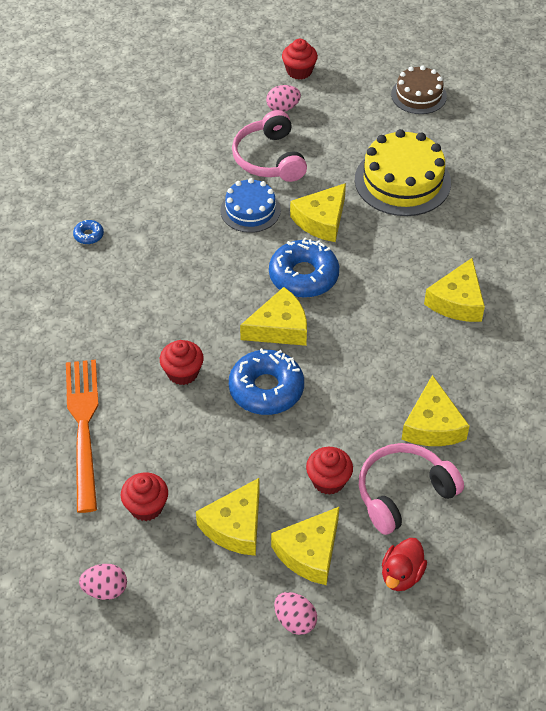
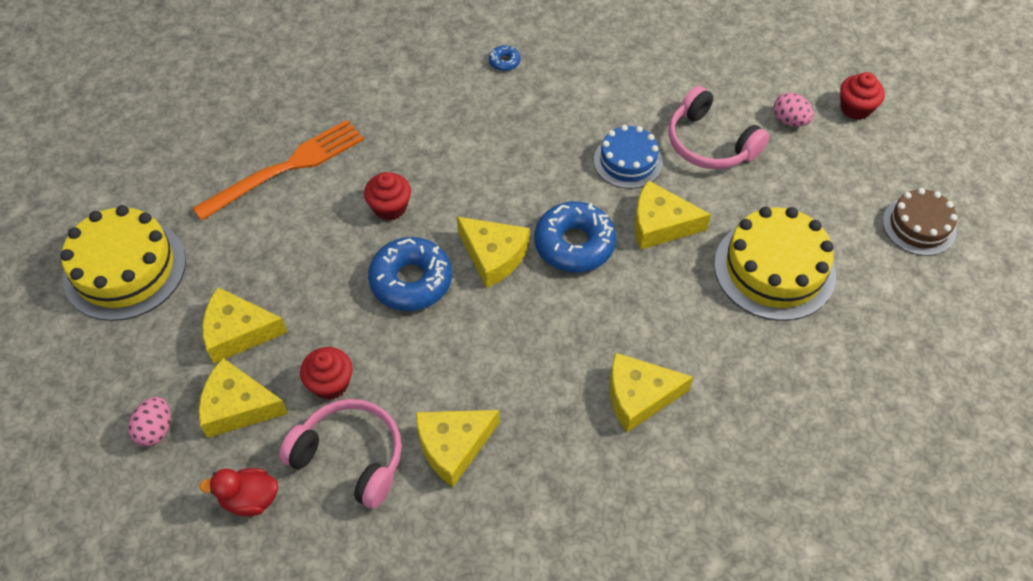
camera: 60 degrees right, 5 degrees up
(105, 590) = (125, 269): pink egg -> yellow cake
(146, 507) = (225, 255): red cupcake -> none
(269, 158) = (710, 143): pink headphones -> pink headphones turned 90 degrees counterclockwise

